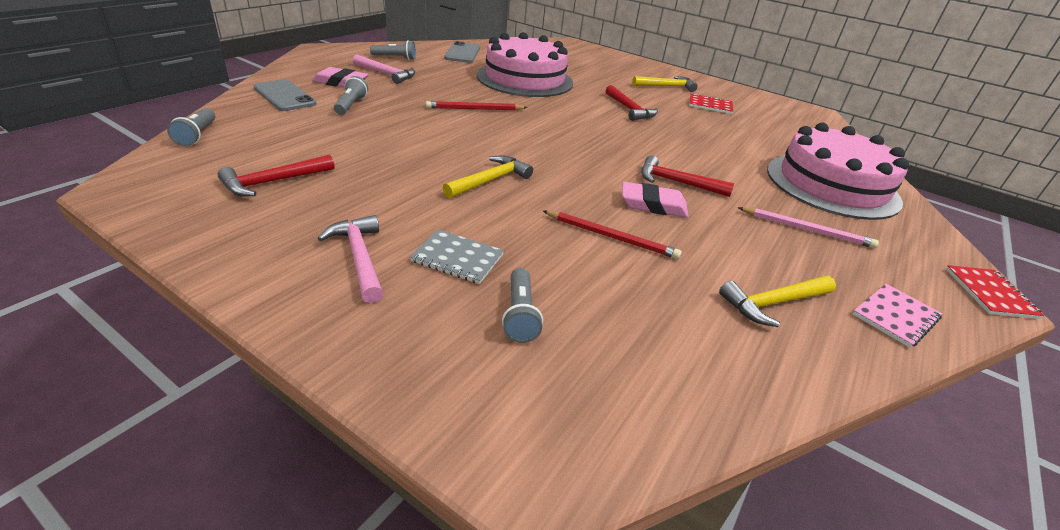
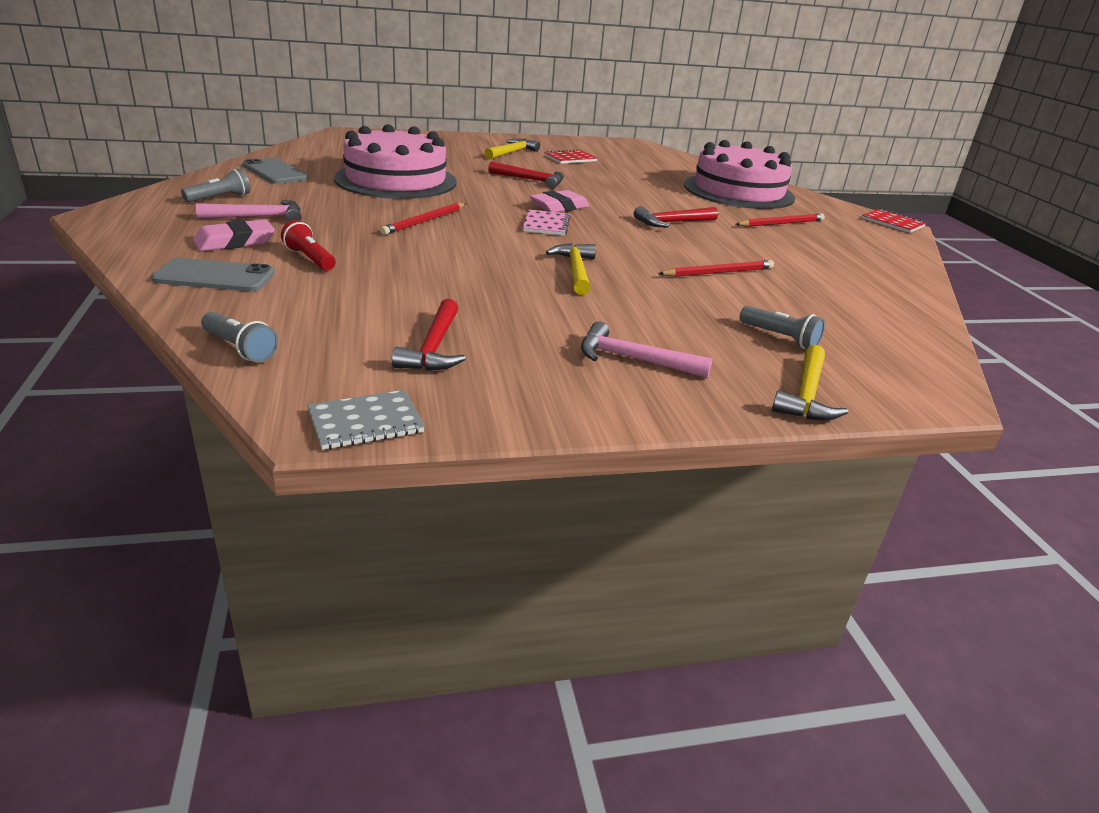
camera: 45 degrees left, 5 degrees down
(351, 105) = (309, 259): grey flashlight -> red flashlight
(457, 258) = (681, 327): grey notebook -> grey notebook (365, 422)
(653, 205) = (693, 243): pink eraser -> pink eraser (559, 207)
(773, 303) = (846, 270): yellow hammer -> yellow hammer (806, 395)
(806, 229) = (781, 223): pink pencil -> red pencil
(895, 316) = (889, 251): pink notebook -> pink notebook (546, 224)

